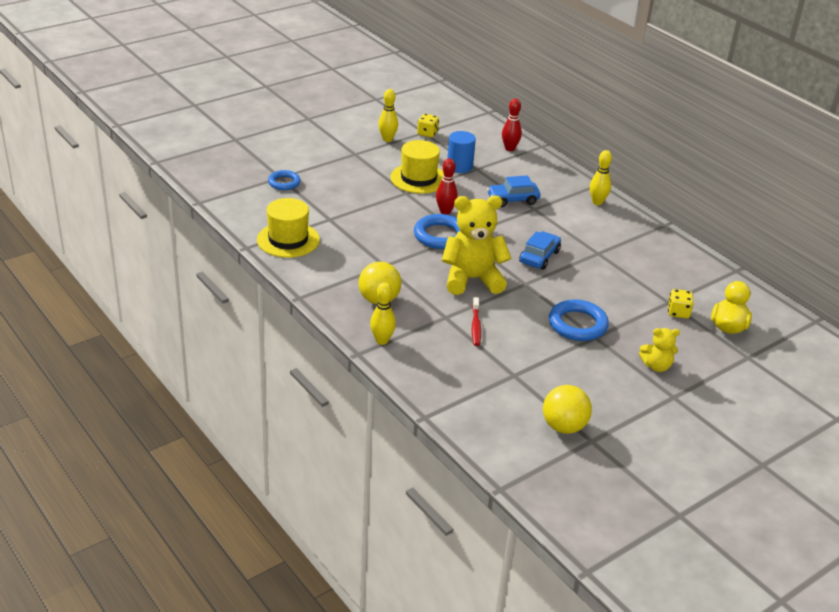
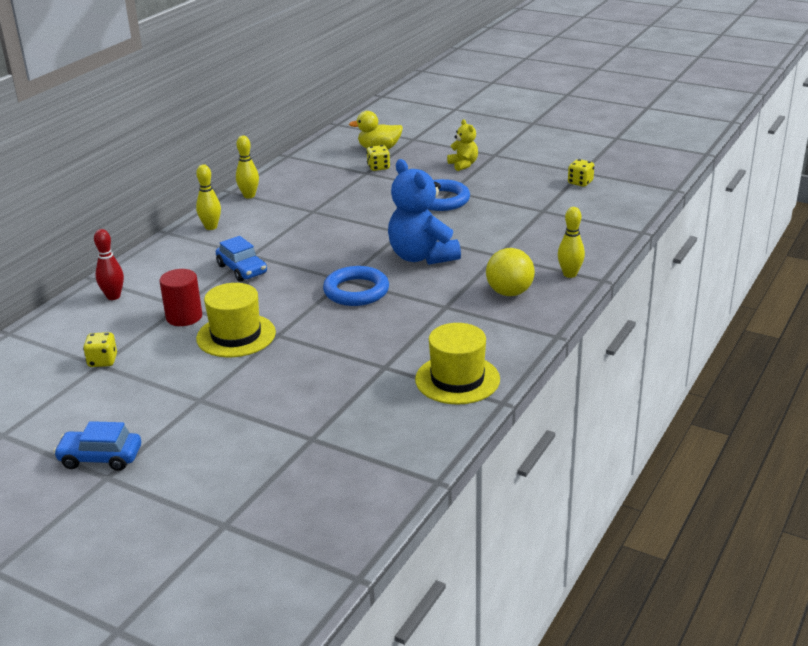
camera: 110 degrees left, 5 degrees down
(284, 183) = (325, 429): blue ring -> none
(387, 139) = (139, 386): yellow bowling pin -> yellow bowling pin (249, 196)
(445, 211) = (302, 300): red bowling pin -> none
(459, 166) = (184, 317): blue cylinder -> red cylinder
(472, 279) = (421, 257): yellow teddy bear -> blue teddy bear
(475, 326) = (495, 239): red toothbrush -> none
(539, 257) = (347, 235): blue car -> blue car (100, 458)
(564, 427) = (580, 182): yellow ball -> yellow dice

